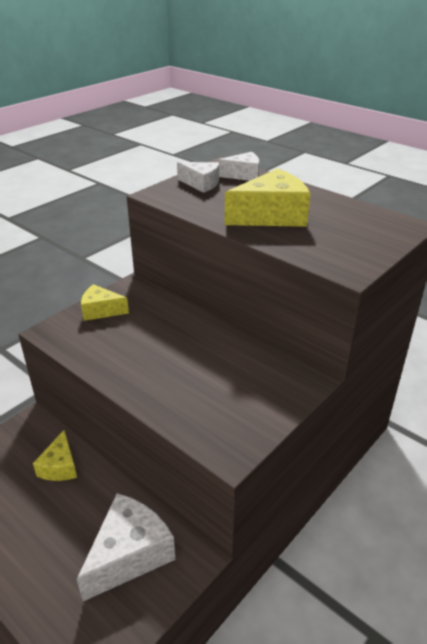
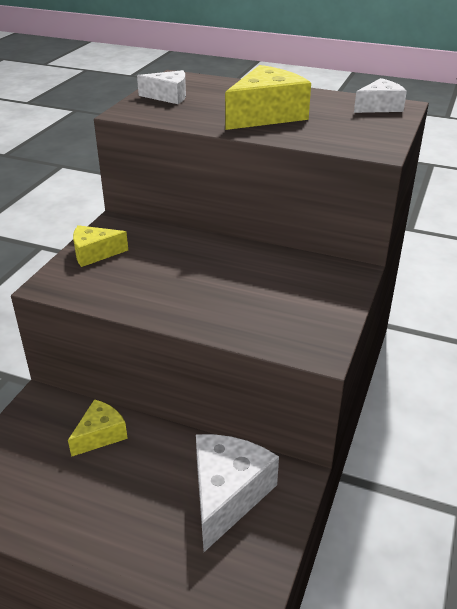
camera: 20 degrees left, 0 degrees up
(60, 466) = (100, 435): yellow cheese -> yellow cheese turned 120 degrees counterclockwise
(243, 175) = (206, 83): white cheese -> white cheese (379, 107)

